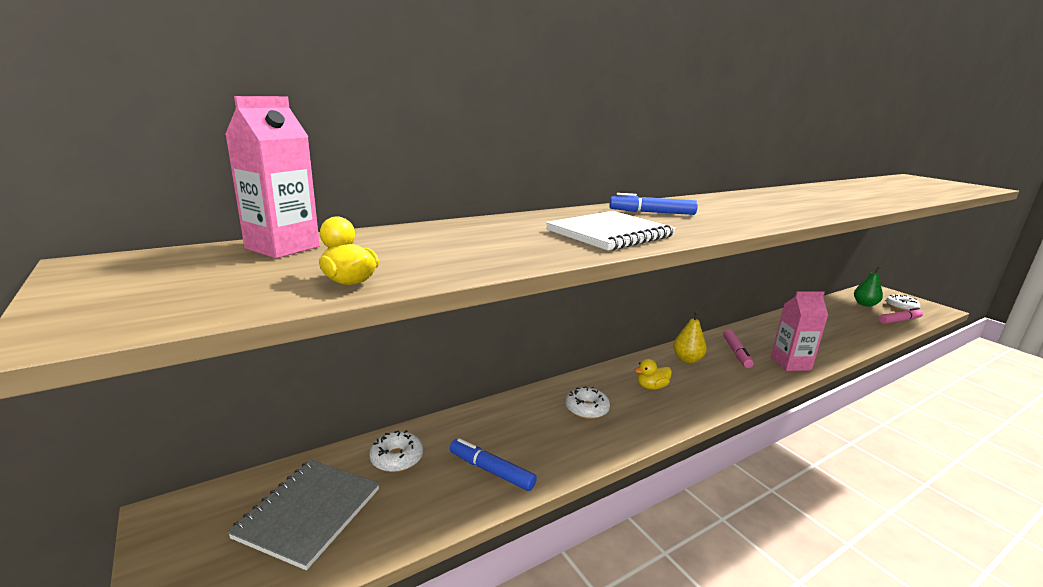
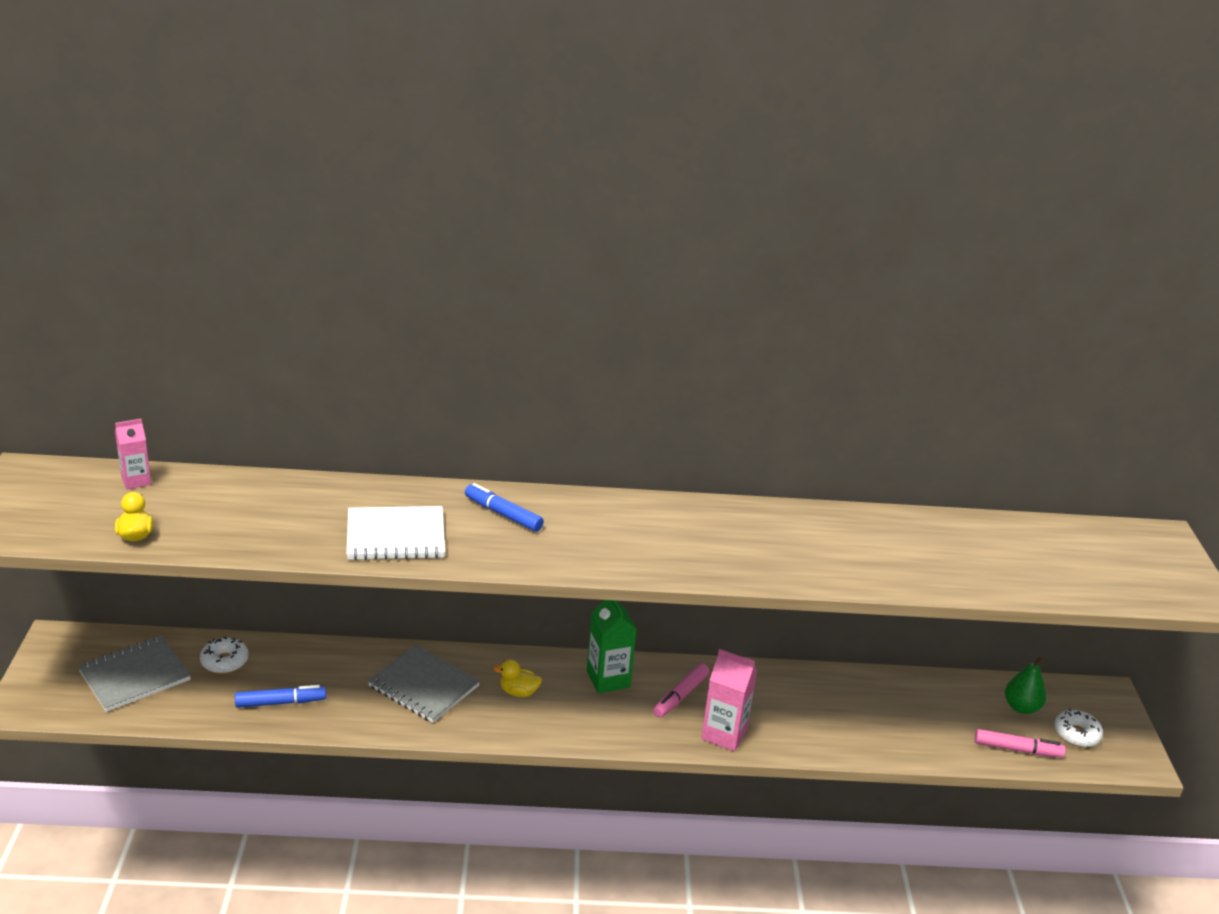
camera: 30 degrees right, 10 degrees up
(282, 248) = (136, 481): pink carton -> pink carton, size x0.65
(491, 470) = (281, 702): blue marker -> blue marker turned 105 degrees clockwise
(586, 409) = (424, 686): white donut -> grey notebook
(687, 359) = (608, 679): yellow pear -> green carton

